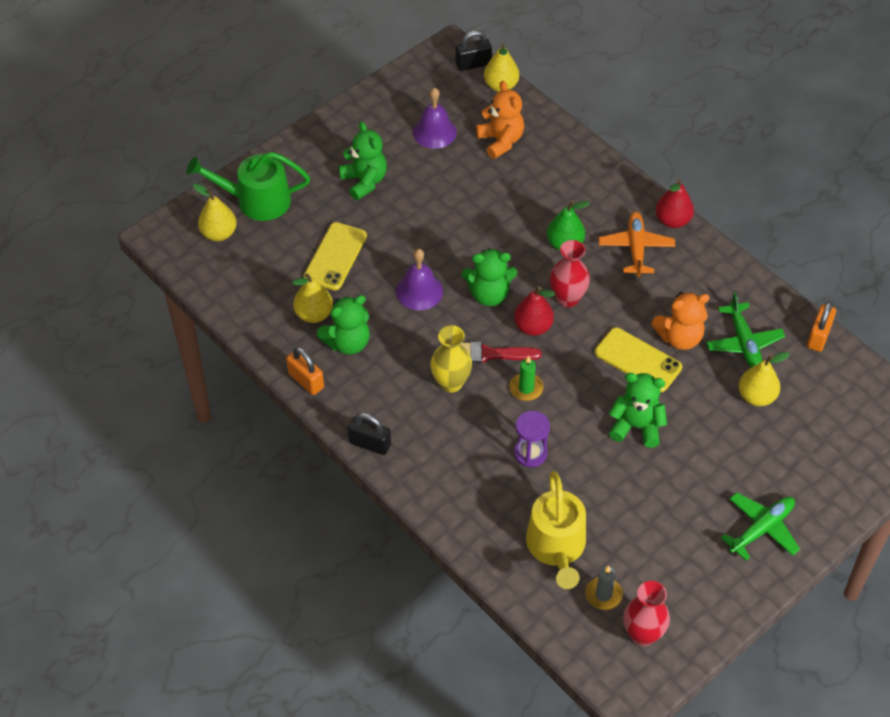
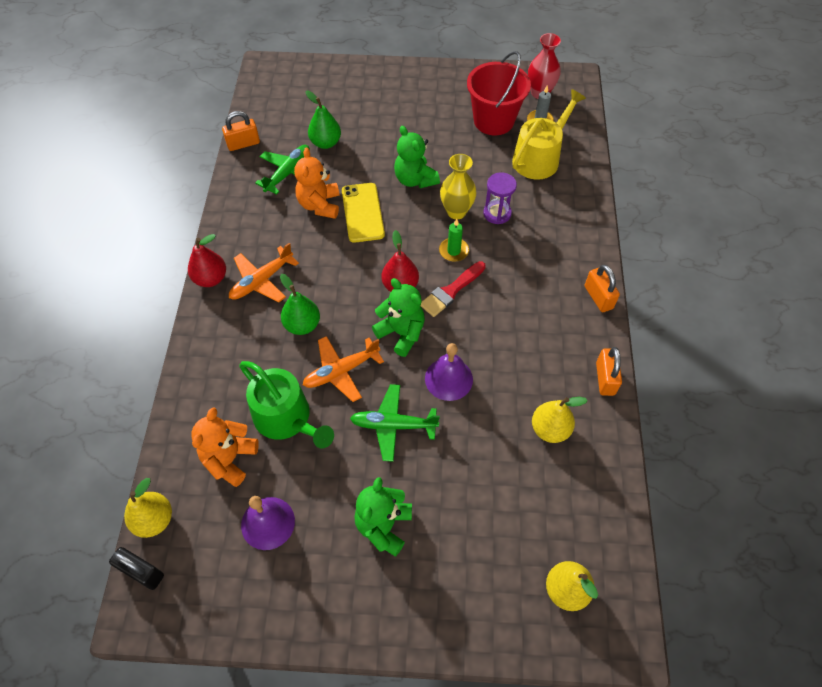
camera: 135 degrees left, 5 degrees up
(256, 200) = (499, 597): green watering can -> green watering can (286, 418)
(335, 256) = (483, 468): yellow phone -> none
(347, 342) = (545, 383): green teddy bear -> none
(370, 444) = (598, 297): black padlock -> orange padlock
(451, 383) = (500, 293): yellow vase -> yellow vase (456, 211)
(490, 354) = (451, 291): red brush -> red brush turned 90 degrees clockwise
(498, 238) = (341, 371): none -> orange plane
(567, 298) = (353, 285): red vase -> none
(646, 555) = (493, 121): none -> red bucket
(679, 337) = (319, 205): orange teddy bear -> orange teddy bear turned 120 degrees counterclockwise
(756, 396) = (325, 143): yellow pear -> green pear
(761, 529) = (416, 89): green plane -> green plane (393, 425)

